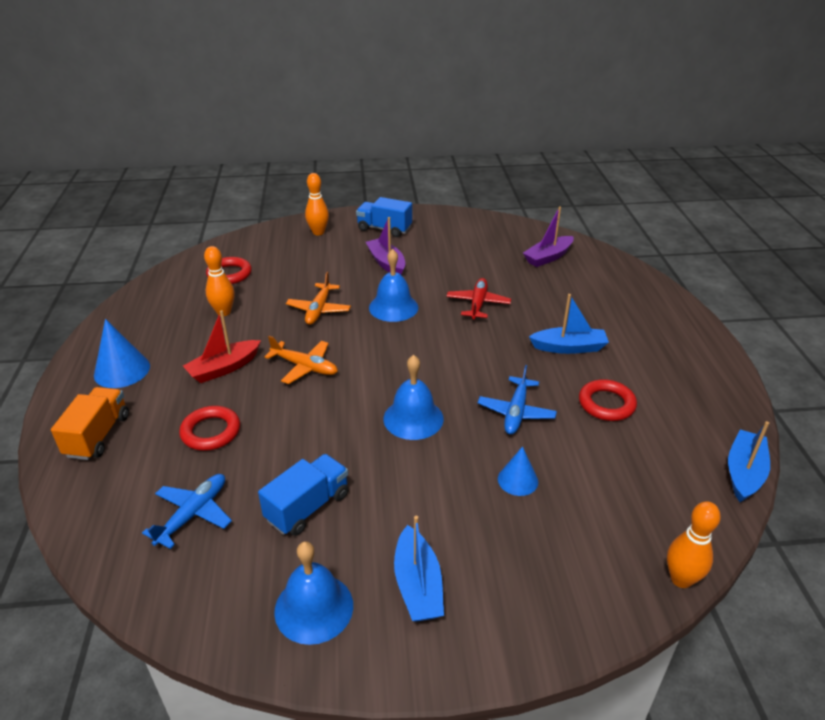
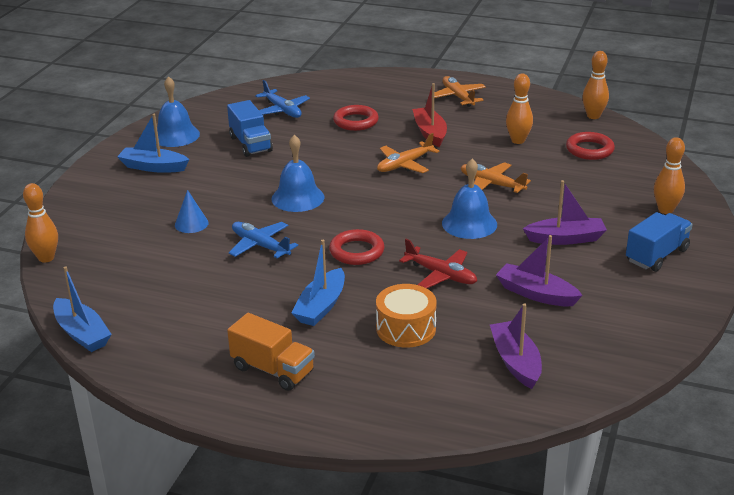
camera: 115 degrees right, 5 degrees down
(98, 436) = (386, 87): orange truck -> orange truck (273, 370)
(122, 370) = (458, 97): blue cone -> orange plane
(156, 282) = (593, 116): none -> orange bowling pin
(468, 263) = (536, 294): none -> purple boat
(556, 303) = (406, 328): none -> orange drum
(606, 404) = (225, 296): red ring -> red ring (356, 251)

